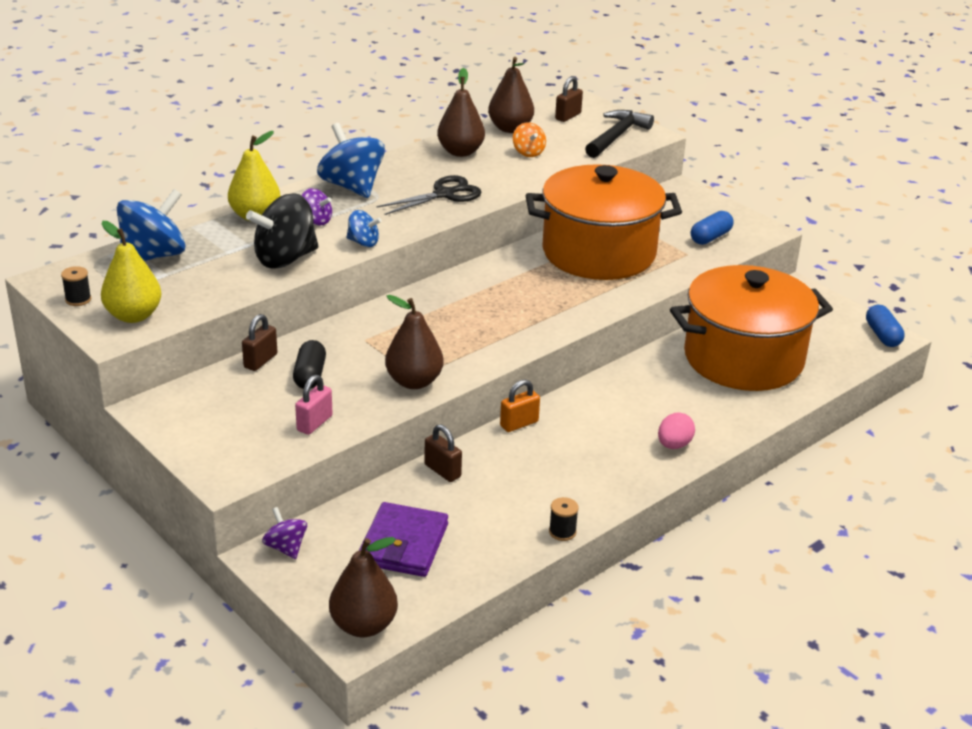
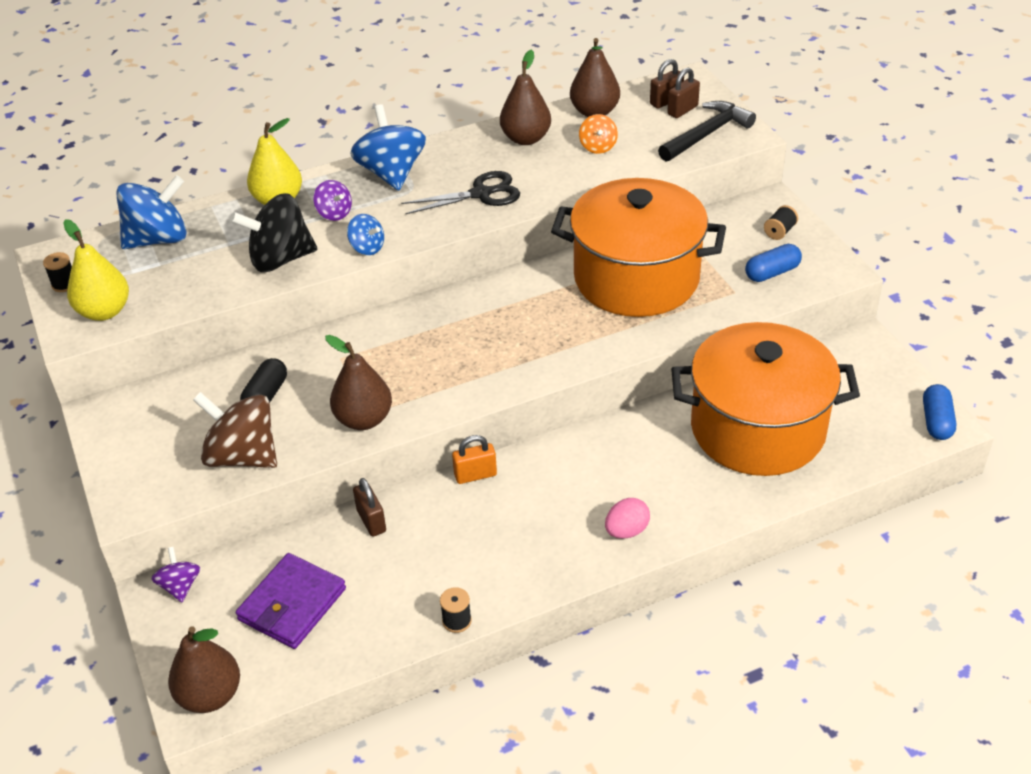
camera: 20 degrees right, 10 degrees up
(260, 361) = (228, 370): brown padlock -> brown padlock (682, 110)
(314, 423) = (243, 456): pink padlock -> brown spinning top
(700, 209) = (779, 231): none -> black spool

